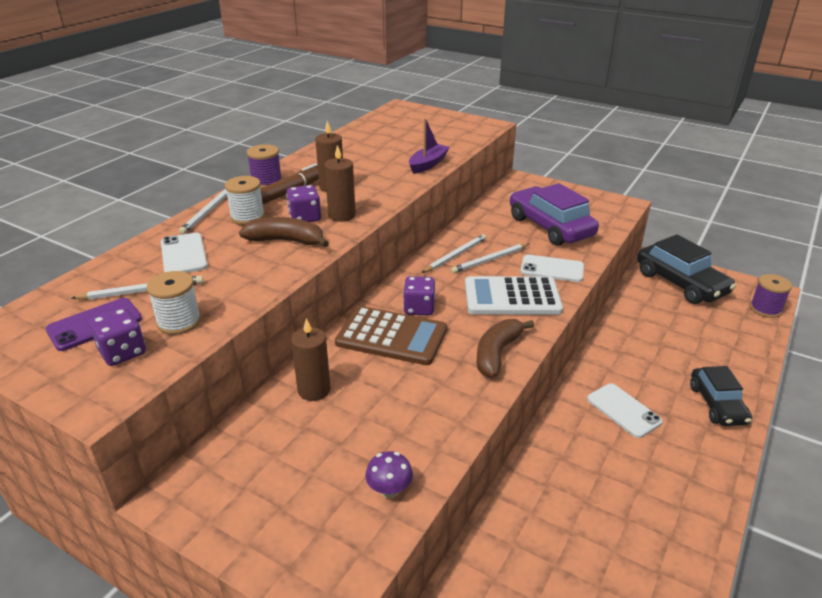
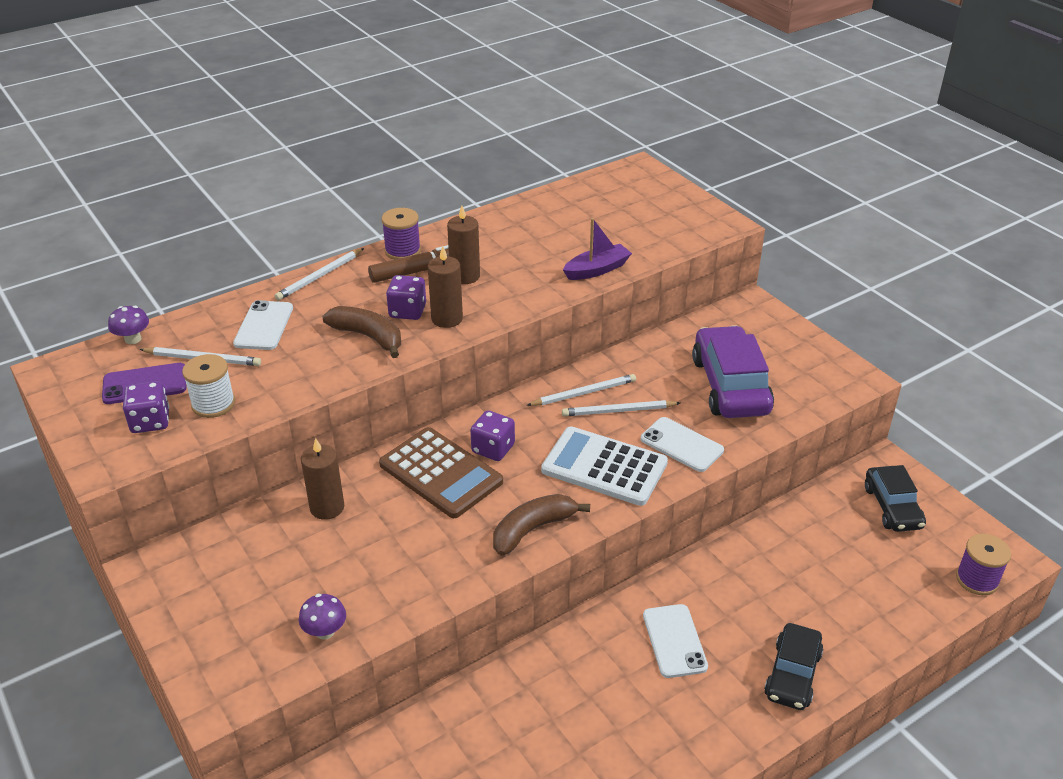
camera: 25 degrees right, 5 degrees up
(56, 293) = (133, 339): none -> purple mushroom
(247, 217) = (352, 294): white spool -> none
(680, 283) = (892, 507): black car -> black car, size x0.64

